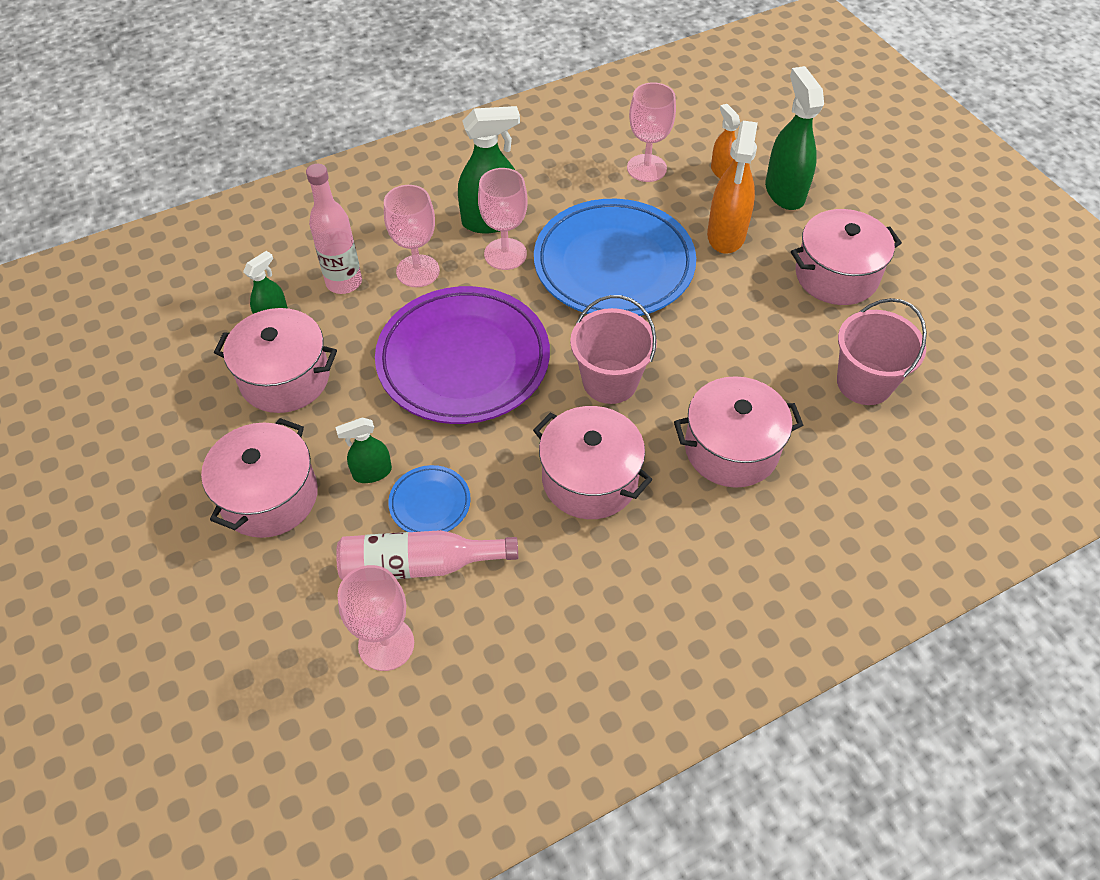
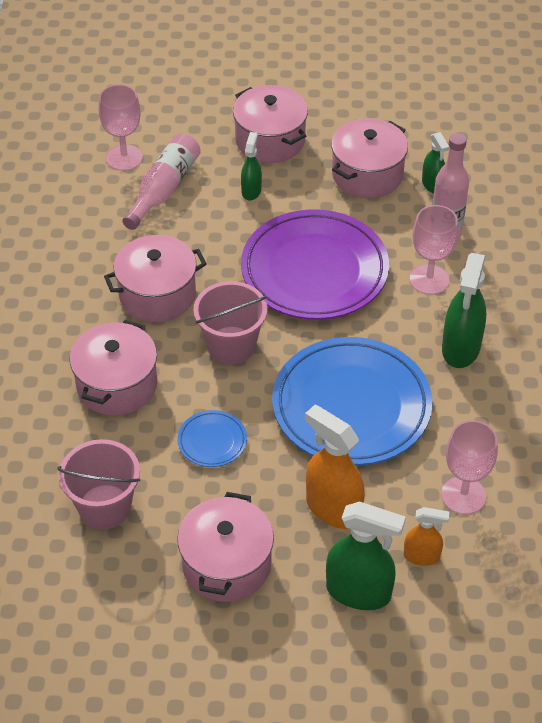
camera: 120 degrees right, 5 degrees down
(430, 503) = (204, 209): blue plate -> blue plate (212, 441)
(505, 254) = (413, 341): pink goblet -> none

